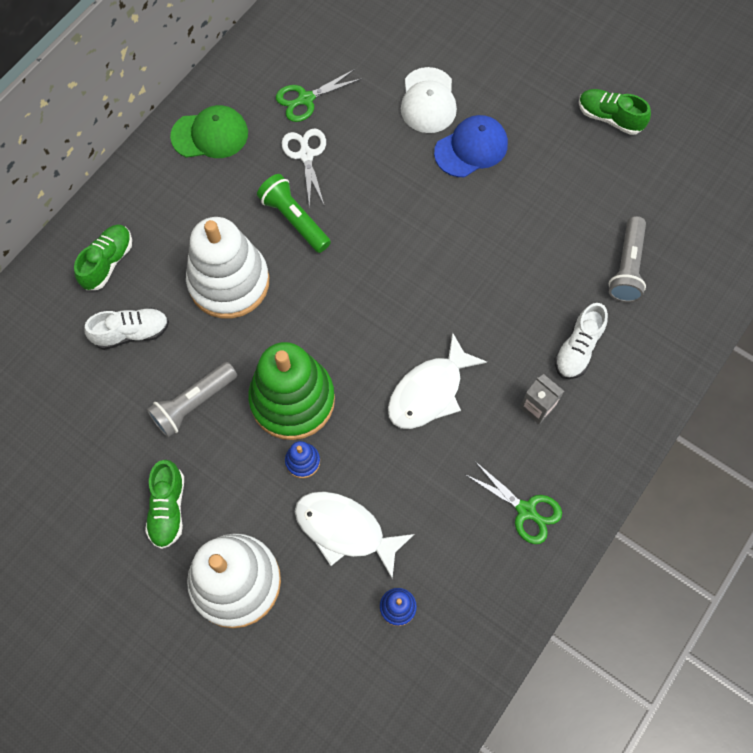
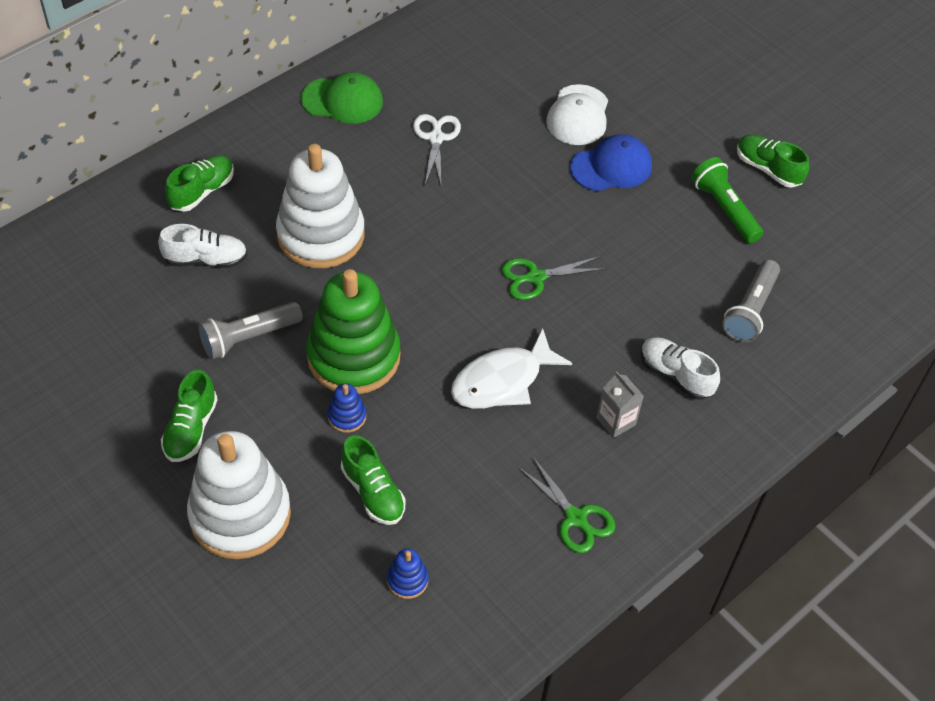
camera: 10 degrees right, 15 degrees down
(294, 219) = (406, 193): green flashlight -> green flashlight (724, 209)
(305, 99) = (450, 89): green scissors -> green scissors (535, 277)
(345, 530) = (373, 492): white fish -> green shoe
(578, 349) = (676, 375): white shoe -> white shoe turned 90 degrees clockwise

